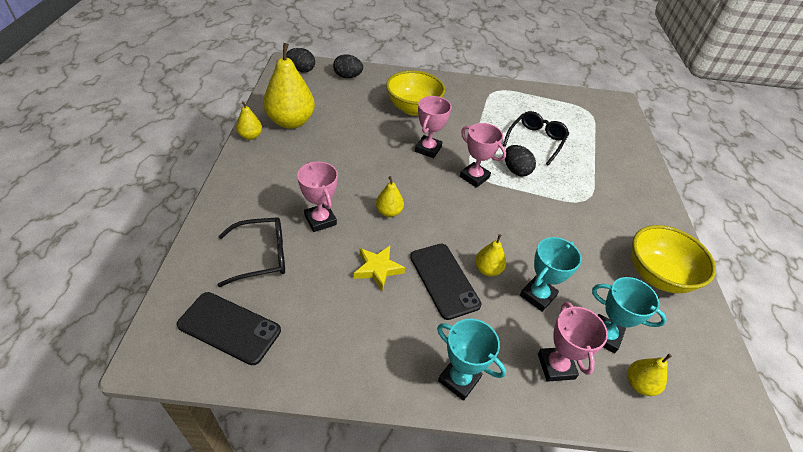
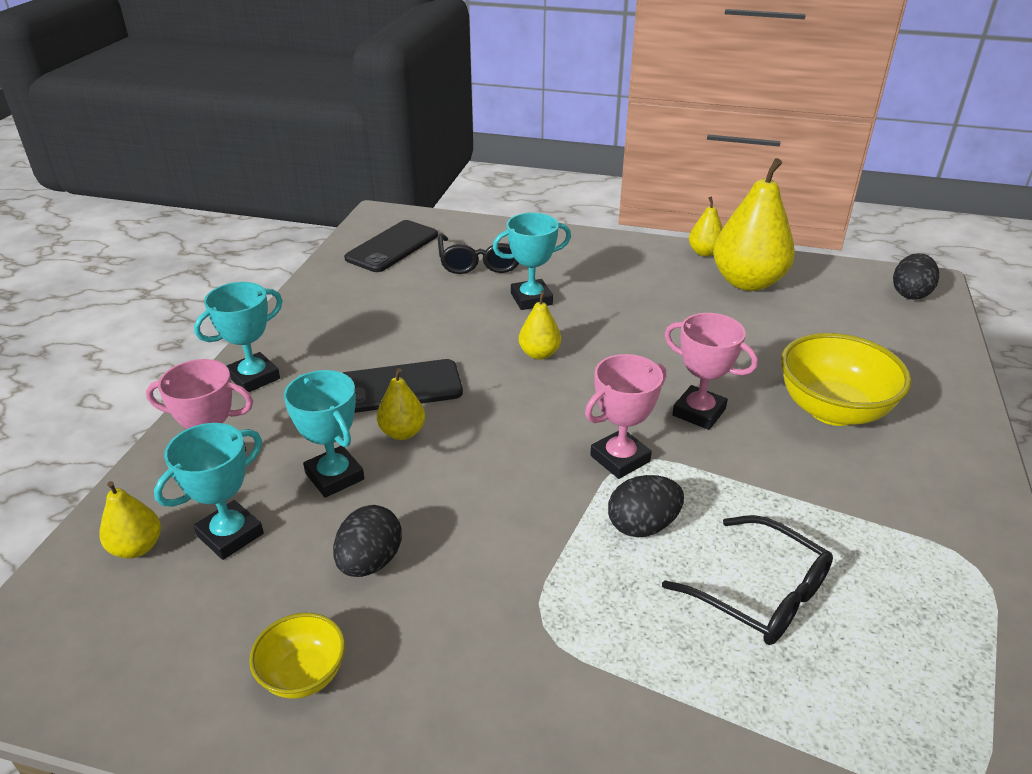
camera: 105 degrees right, 10 degrees down
(320, 220) = (531, 299): pink trophy -> turquoise trophy
(347, 76) = (915, 340): black egg -> black egg (370, 562)
(377, 269) = (436, 336): yellow star -> none
(657, 275) = (304, 675): yellow bowl -> yellow bowl, size x0.55

